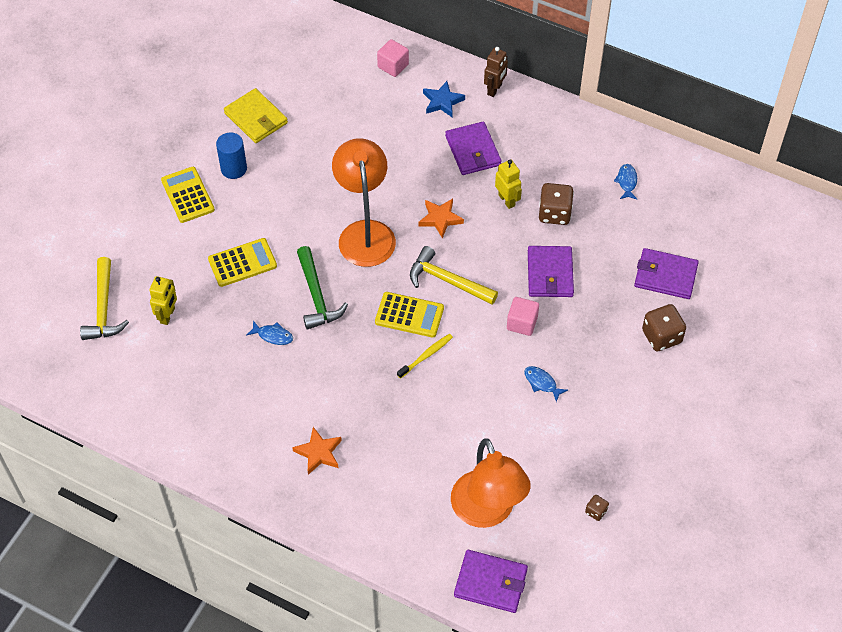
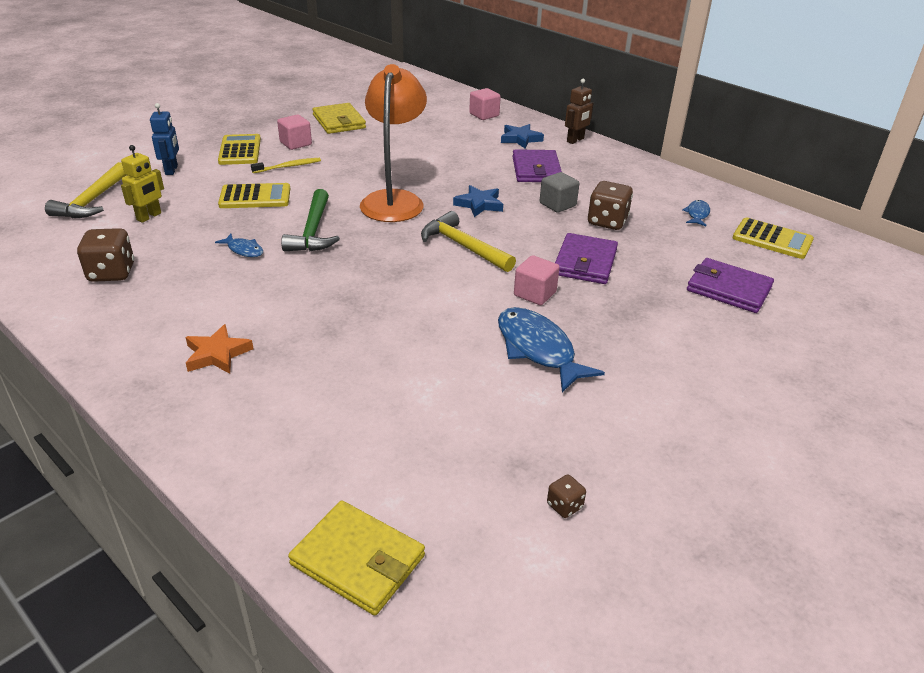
camera: 15 degrees right, 20 degrees down
(143, 244) = (172, 170): none -> blue robot
(234, 169) = (295, 143): blue cylinder -> pink cube
(409, 315) = (405, 263): yellow calculator -> yellow calculator (772, 239)
(426, 356) = (405, 298): yellow toothbrush -> yellow toothbrush (288, 166)
(440, 219) = (479, 204): orange star -> blue star
(487, 512) = (399, 467): orange lamp -> none
(491, 583) = (358, 560): purple wallet -> yellow wallet
(507, 200) = (557, 204): yellow robot -> grey cube
(542, 383) = (538, 349): blue fish -> blue fish, size x2.02
(661, 336) = (712, 339): brown dice -> brown dice (111, 273)

